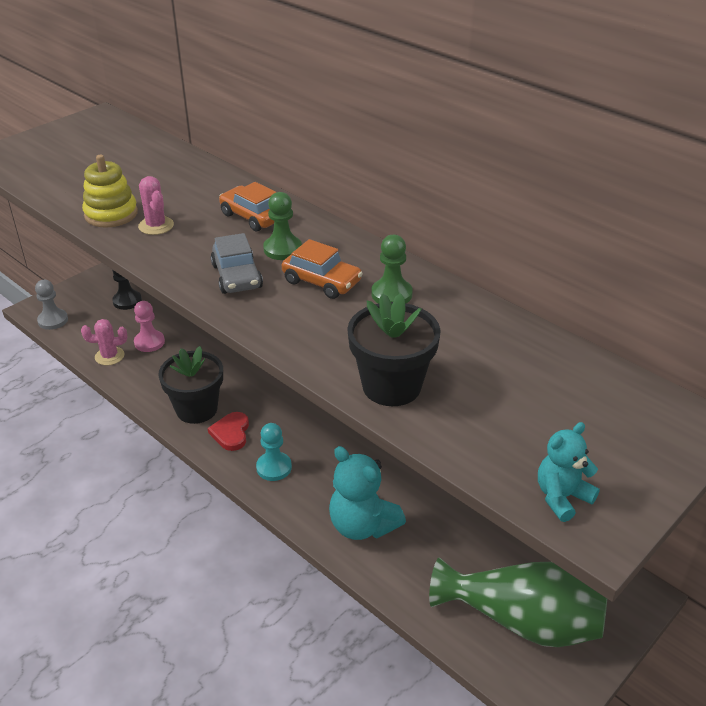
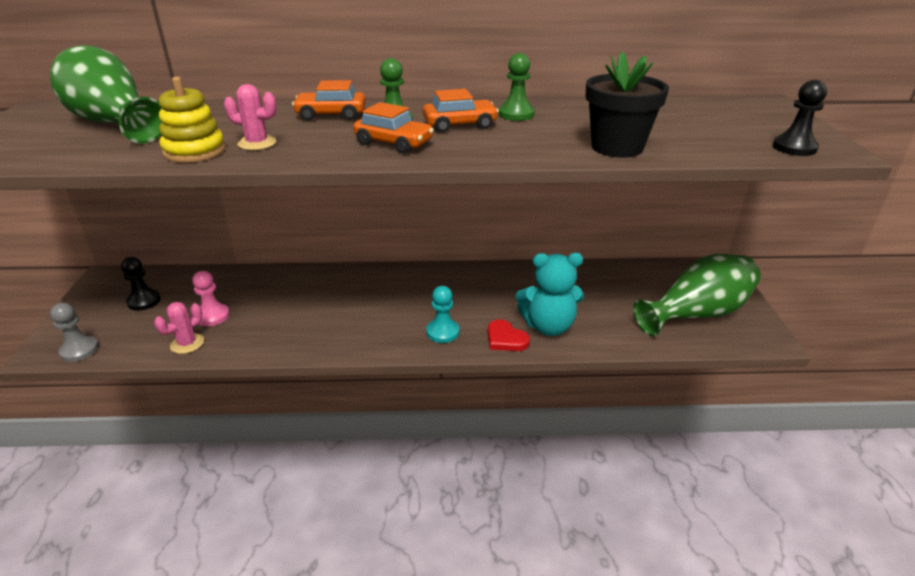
camera: 45 degrees left, 5 degrees down
(114, 155) = (113, 123): none -> green vase
(196, 409) = (327, 333): black flower pot -> none
(231, 433) = (378, 332): red heart -> red heart (505, 339)
(237, 276) = (394, 143): grey car -> orange car
(562, 497) = (794, 148): turquoise teddy bear -> black pawn

